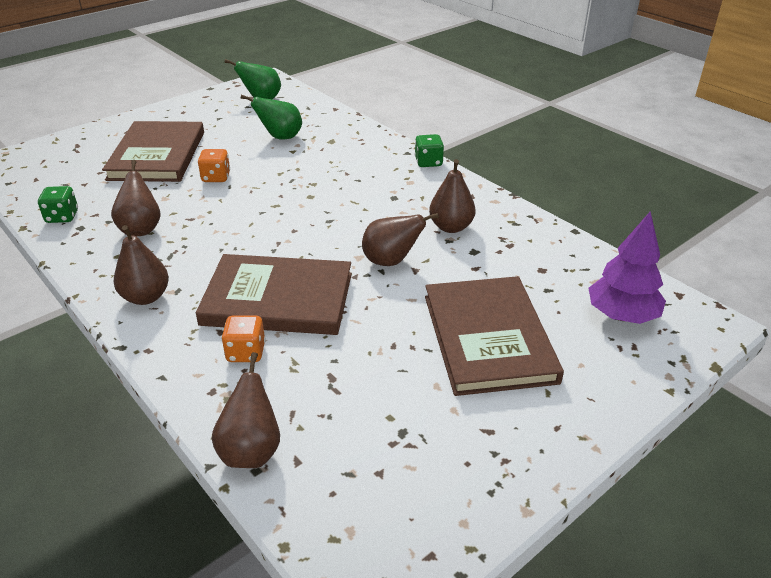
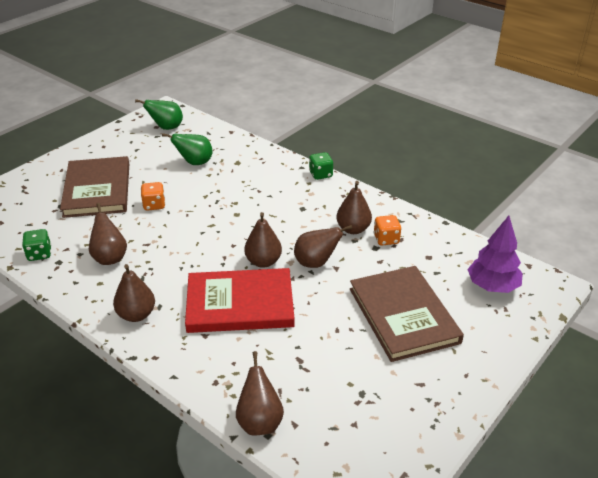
camera: 10 degrees left, 0 degrees up
(246, 352) = (230, 349): orange dice -> orange dice (386, 239)
(278, 299) = (240, 304): brown book -> red book
(324, 253) = (263, 262): none -> brown pear

